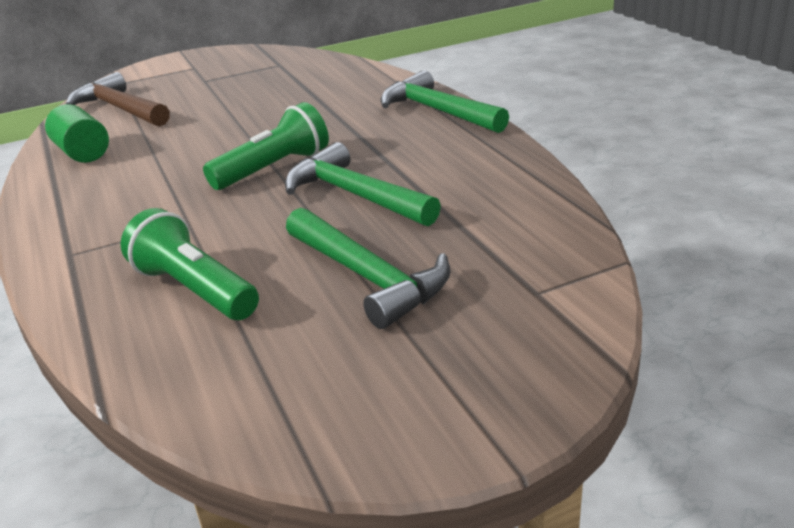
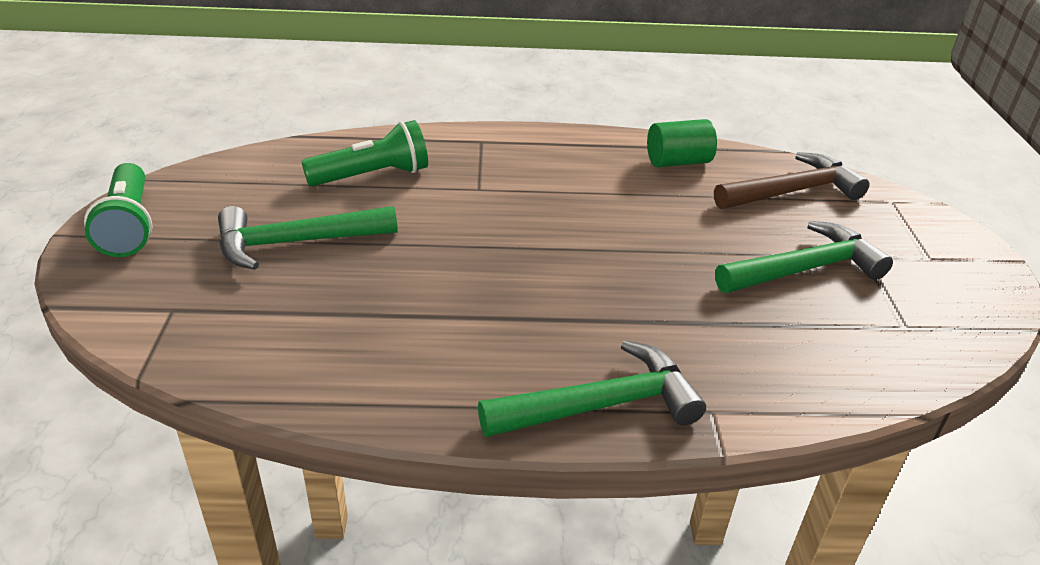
camera: 110 degrees right, 5 degrees up
(273, 168) = (542, 246): green flashlight -> green flashlight (129, 226)
(355, 195) = (435, 275): green hammer -> green hammer (804, 269)

